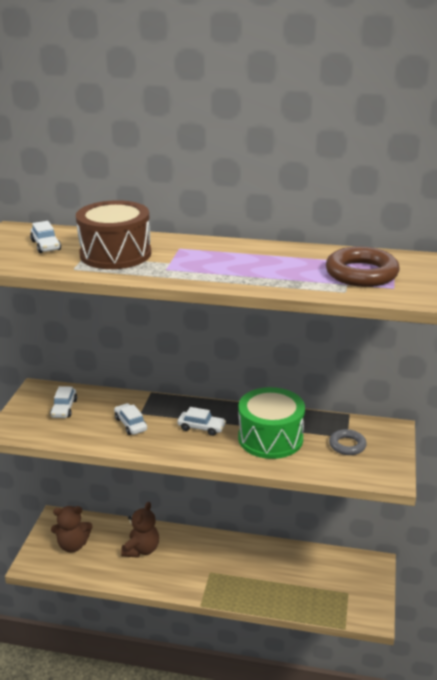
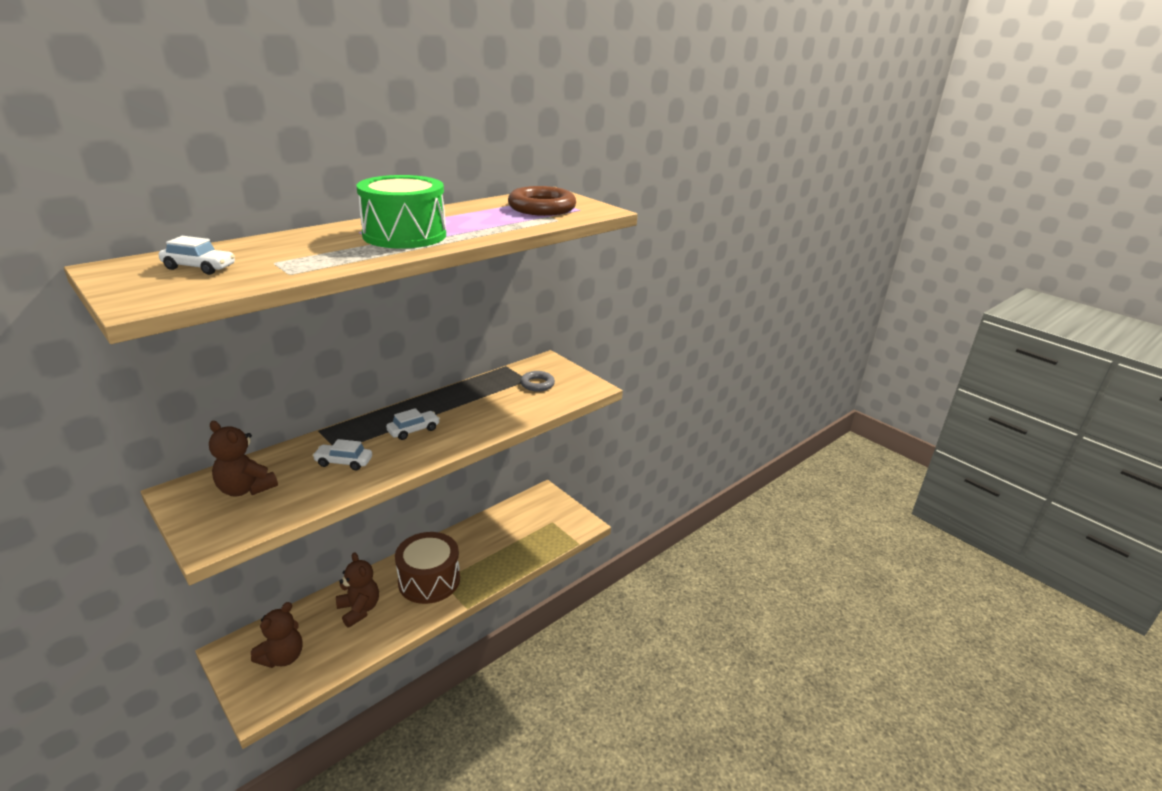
camera: 55 degrees left, 0 degrees up
(64, 408) = (246, 489): white car -> brown teddy bear
(115, 254) = (305, 251): brown drum -> brown drum (429, 580)
(270, 438) = (479, 408): green drum -> green drum (404, 235)

